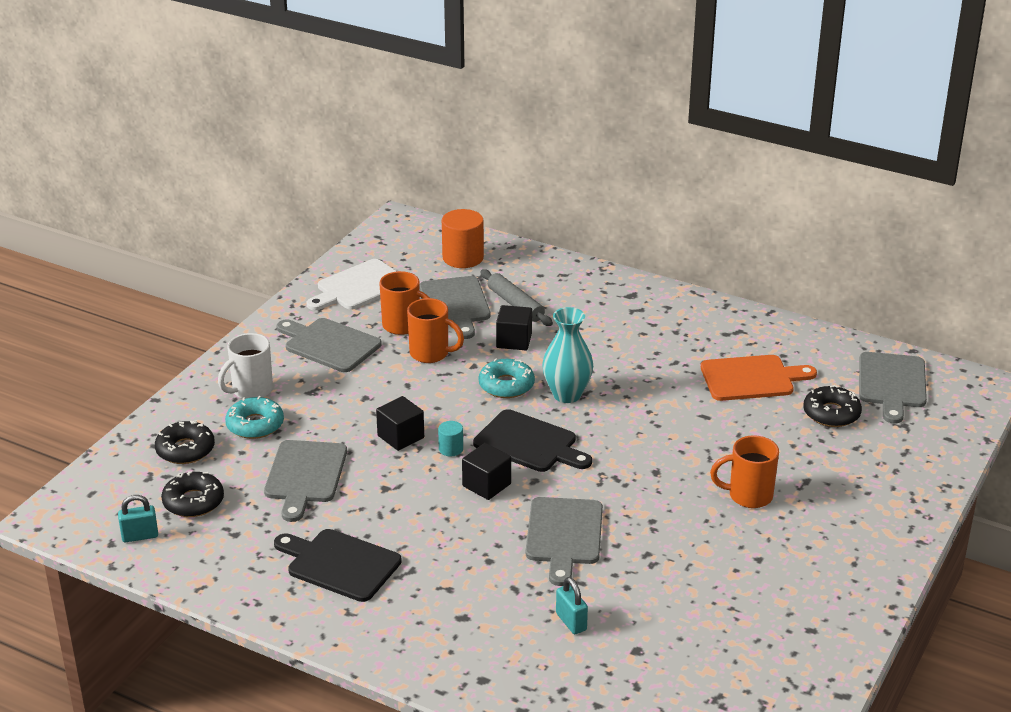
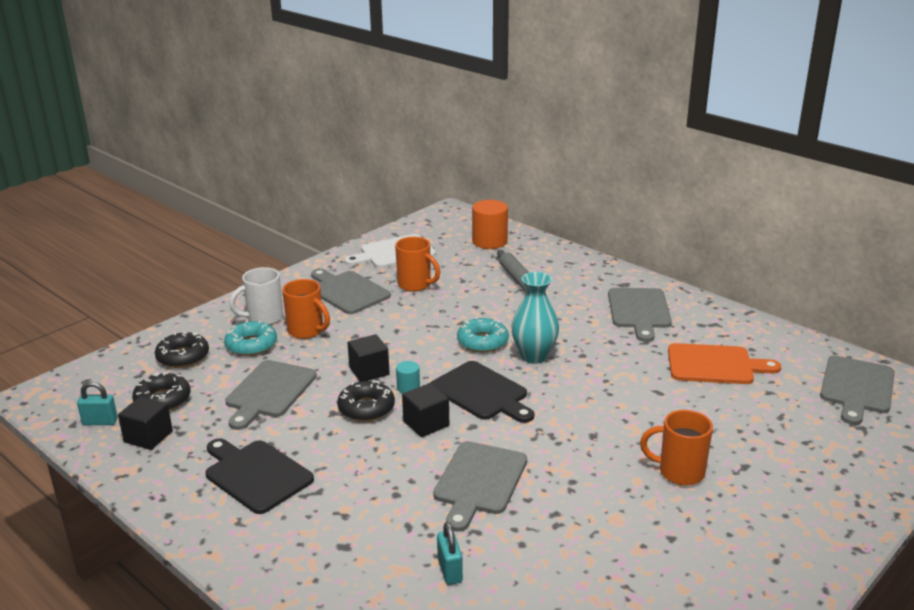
camera: 15 degrees right, 5 degrees down
(430, 354) = (428, 309): orange mug -> orange mug (307, 331)
(455, 304) = (467, 274): grey cutting board -> grey cutting board (639, 311)
(514, 341) = (505, 307): black cube -> black cube (148, 437)
(831, 413) = (787, 406): black donut -> black donut (366, 408)

